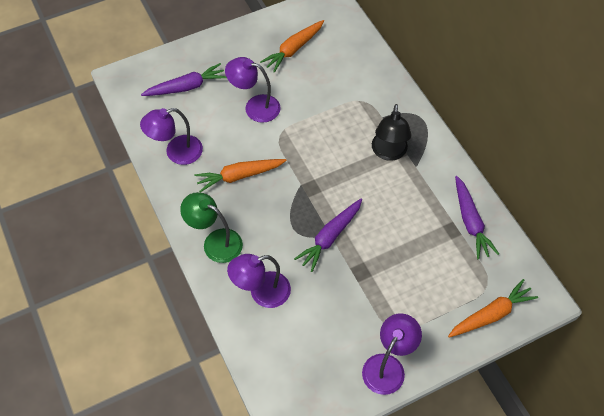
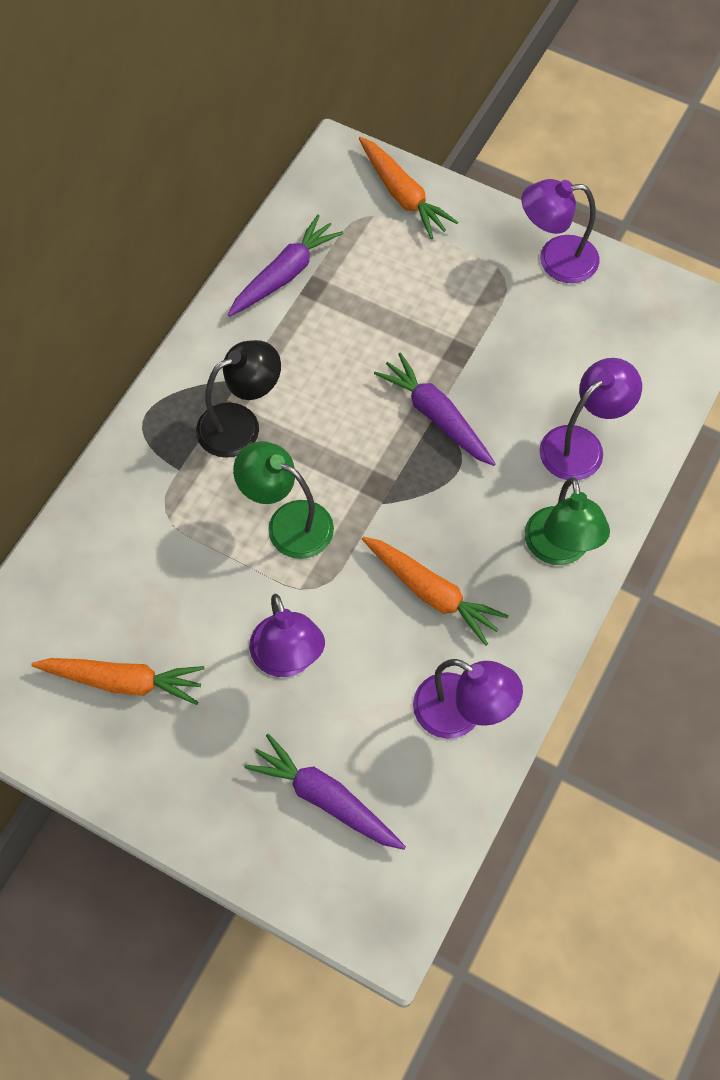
camera: 125 degrees left, 5 degrees up
(261, 292) = (581, 445): purple lamp -> purple lamp turned 75 degrees counterclockwise
(320, 142) = (288, 523): none -> green lamp
(330, 237) = (436, 416): purple carrot -> purple carrot turned 135 degrees counterclockwise
(491, 314) = (402, 195): orange carrot -> orange carrot turned 150 degrees counterclockwise

